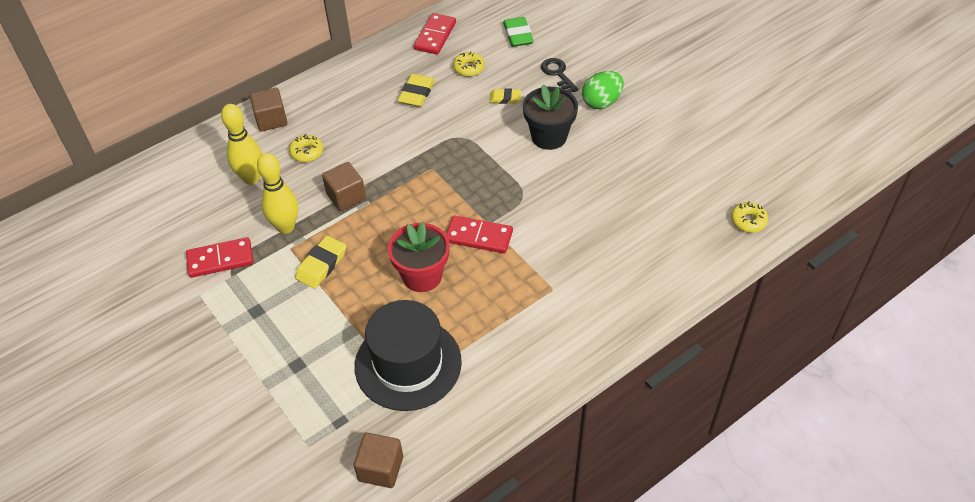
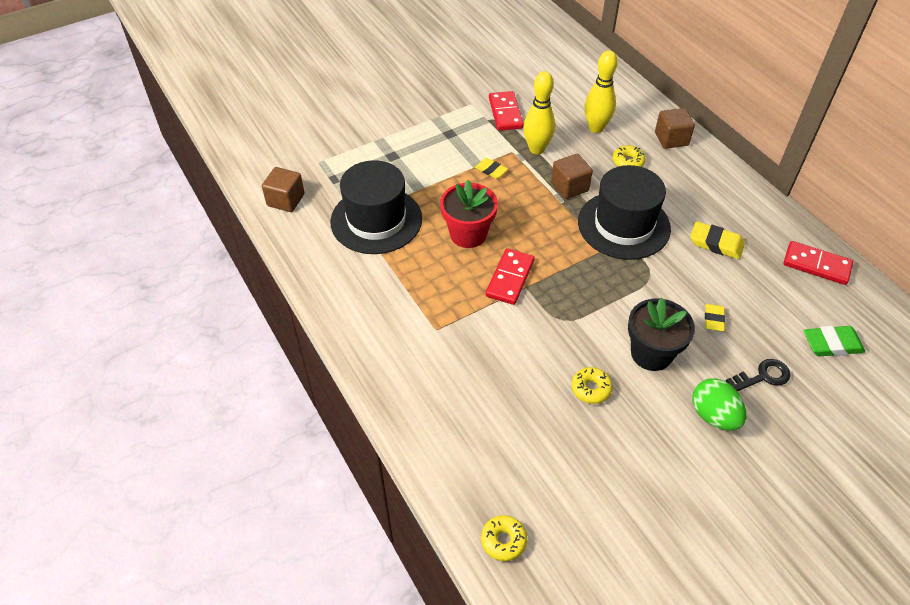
camera: 95 degrees right, 0 degrees up
(321, 265) = (491, 170): yellow eraser -> yellow eraser, size x0.65
(398, 155) = (623, 225): none -> black hat
(469, 68) = (763, 291): yellow donut -> yellow donut (591, 389)

